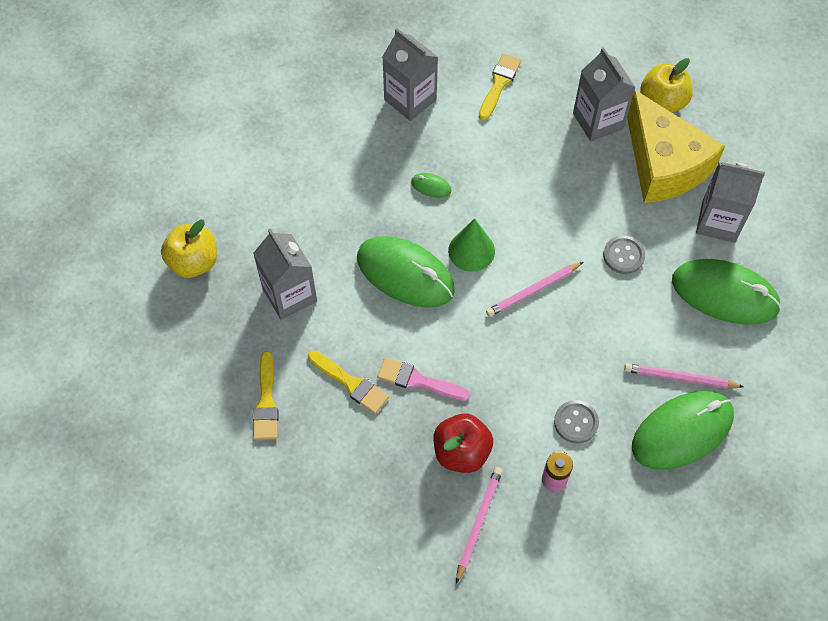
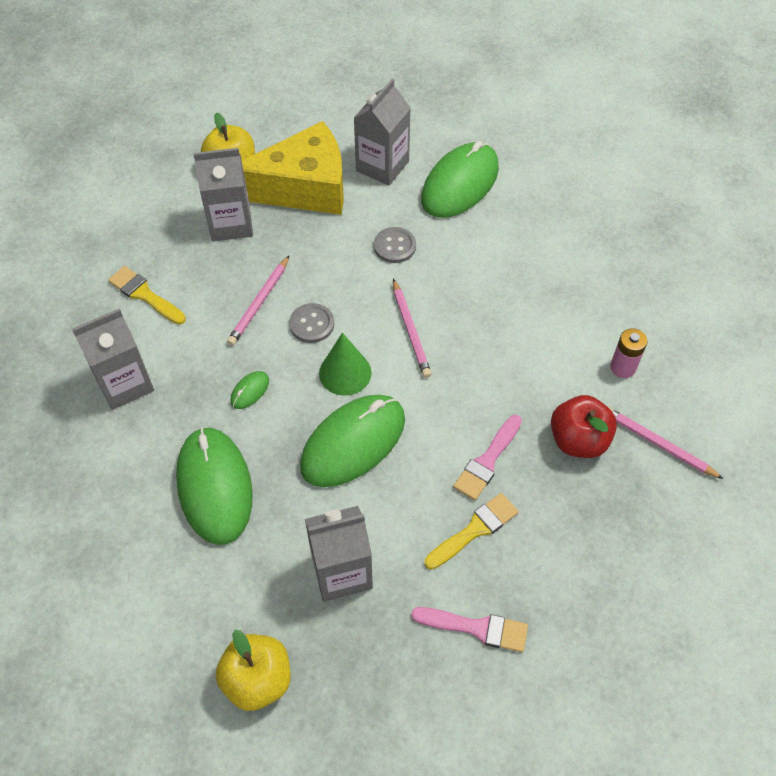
camera: 75 degrees left, 5 degrees down
(266, 401) = (476, 628): yellow brush -> pink brush
(576, 422) = (565, 333): grey button -> grey button (312, 324)
(680, 378) = (537, 240): pink pencil -> pink pencil (259, 303)
(682, 431) = (591, 254): green mouse -> green mouse (214, 487)

